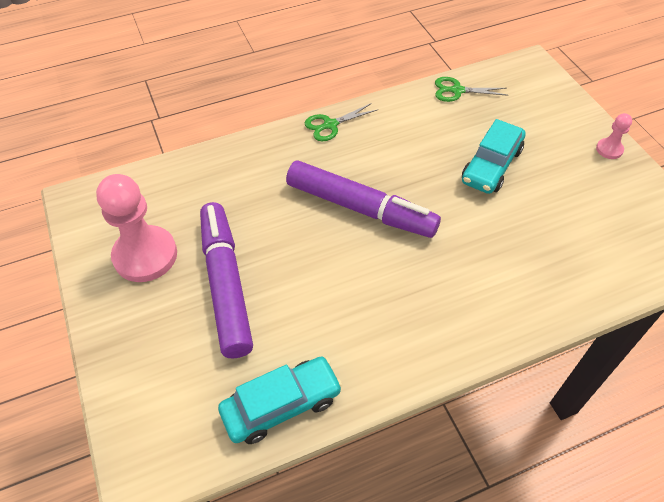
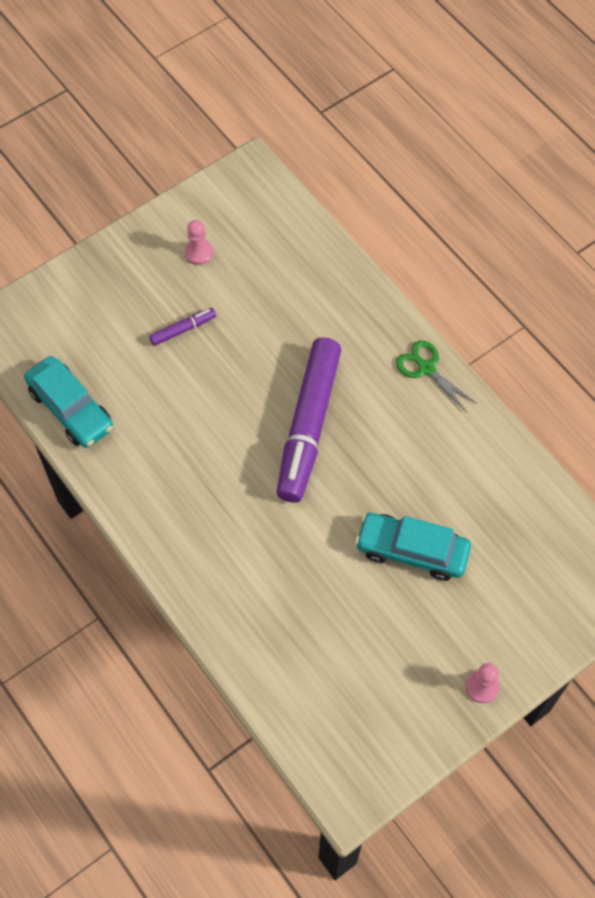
camera: 75 degrees right, 10 degrees up
(145, 255) = (198, 253): pink pawn -> pink pawn, size x0.46
(226, 284) = (183, 329): purple marker -> purple marker, size x0.42
(457, 90) = (535, 497): green scissors -> none

